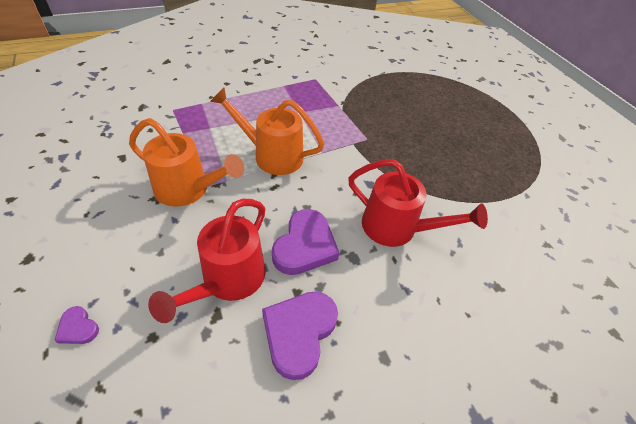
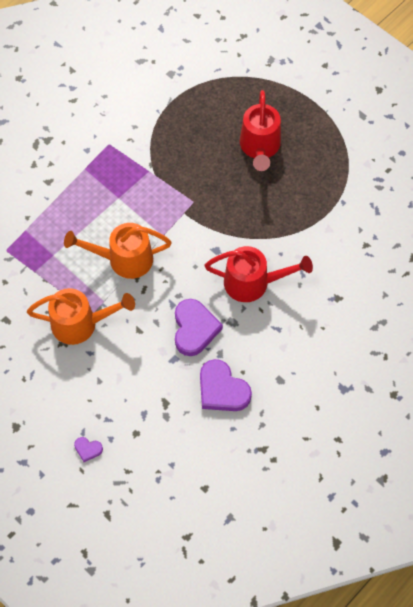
camera: 20 degrees left, 15 degrees up
(227, 281) = (157, 379): red watering can -> red watering can (259, 148)
(299, 333) = (222, 389): purple heart -> purple heart turned 45 degrees counterclockwise

